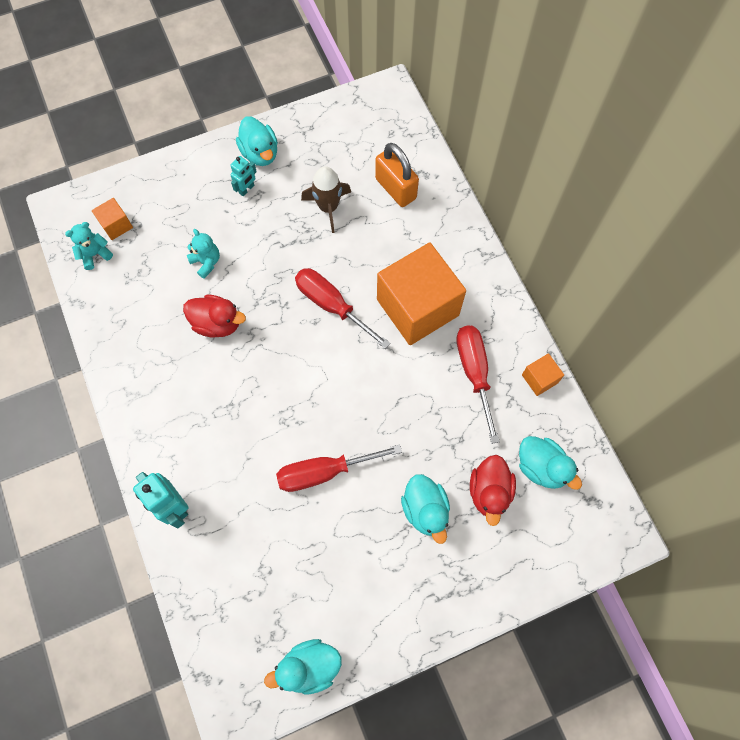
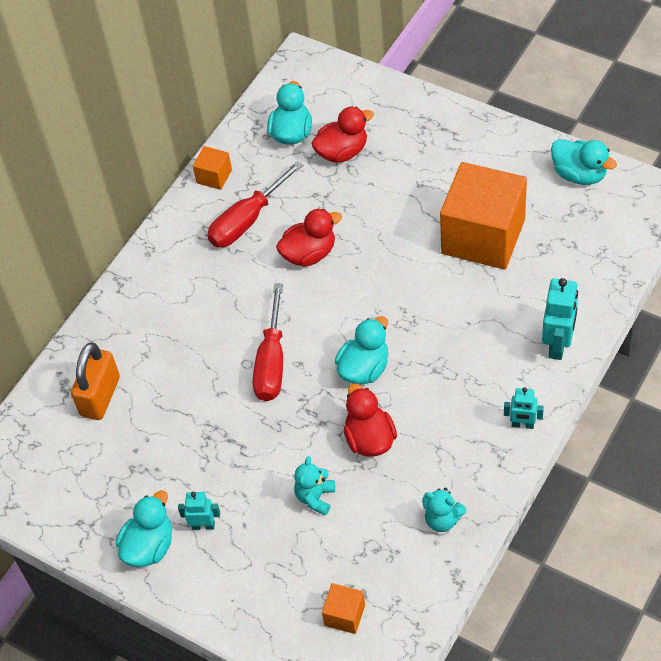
camera: 120 degrees left, 15 degrees down
(95, 254) = (393, 607): turquoise teddy bear -> turquoise teddy bear (442, 519)
(137, 427) = (522, 425): none -> turquoise robot
(324, 472) = (428, 263): red screwdriver -> none
(328, 207) = (167, 438): brown rocket -> none
(405, 394) = (309, 254): none -> red duck
(417, 307) = (218, 297): orange cube -> orange cube (483, 236)
(425, 510) = (395, 181): turquoise duck -> turquoise duck (364, 368)

